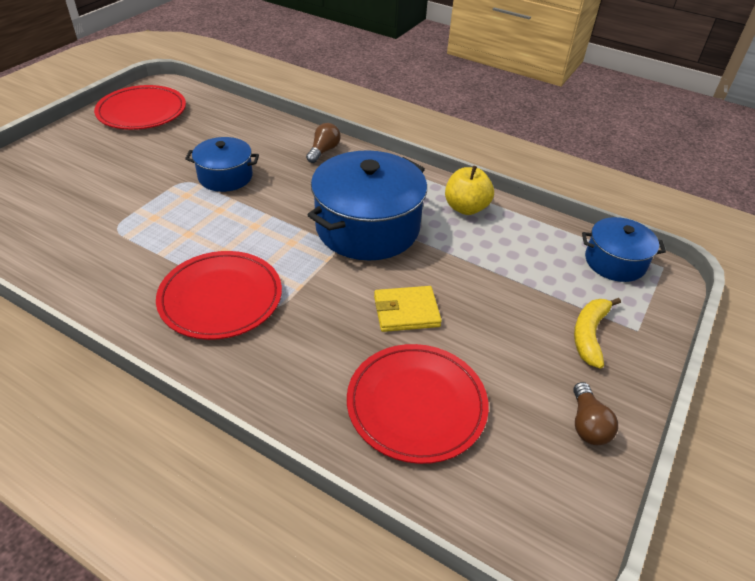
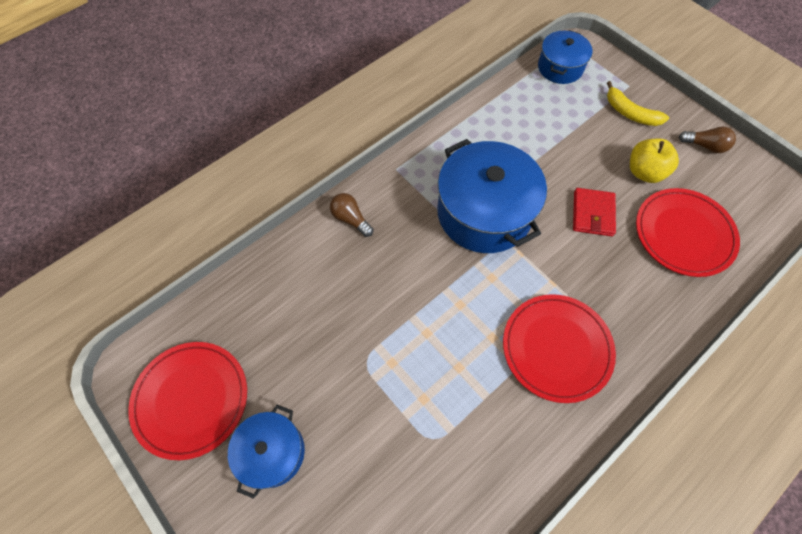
camera: 70 degrees left, 20 degrees up
(225, 176) = (369, 319): blue pot -> blue pot (272, 452)
(406, 311) = (592, 214): yellow wallet -> red wallet
(466, 208) = (474, 133): yellow apple -> yellow apple (644, 172)

